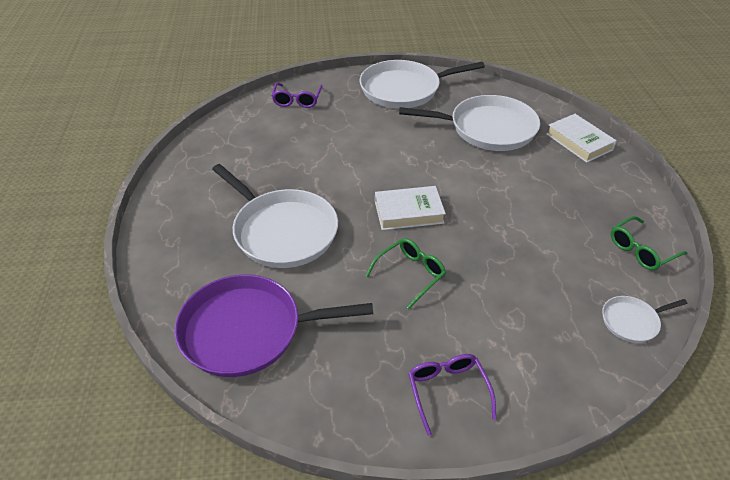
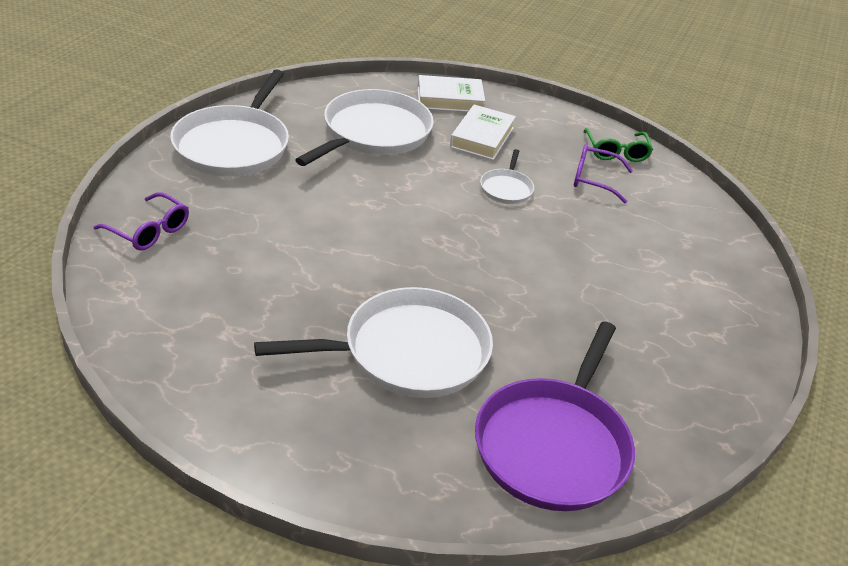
camera: 65 degrees left, 5 degrees down
(408, 212) = (459, 247): white book -> white book (482, 137)
(410, 275) = (552, 290): green glasses -> none
(448, 392) = (712, 337): purple glasses -> purple glasses (594, 180)
(632, 321) = (690, 201): white pan -> white pan (506, 188)

